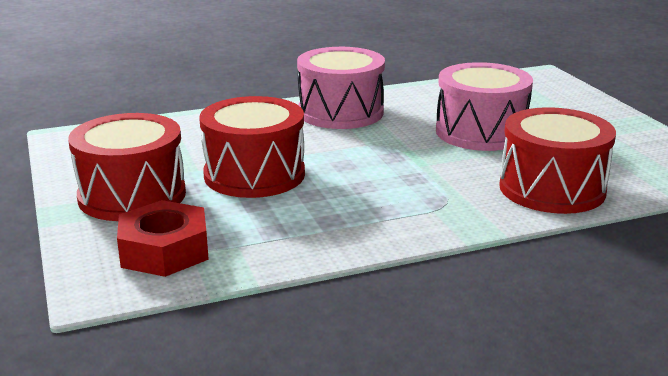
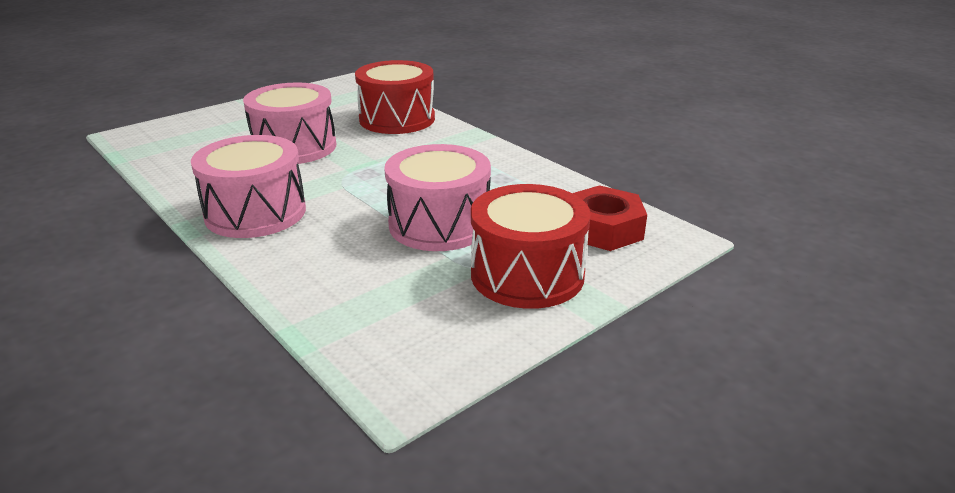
camera: 110 degrees left, 5 degrees up
(254, 174) = (439, 224): red drum -> pink drum

